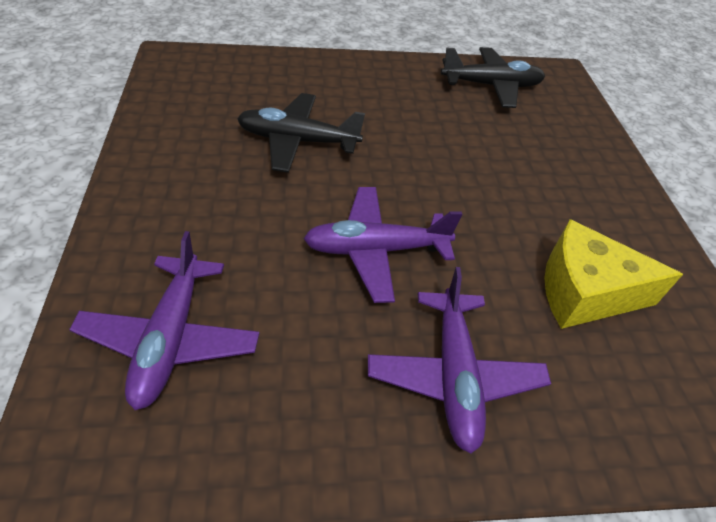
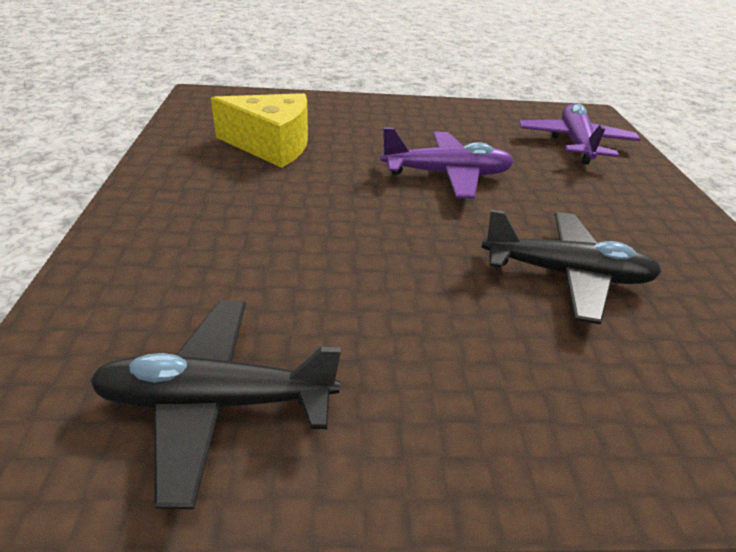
camera: 175 degrees left, 10 degrees down
(454, 375) = (391, 122): purple plane -> none

